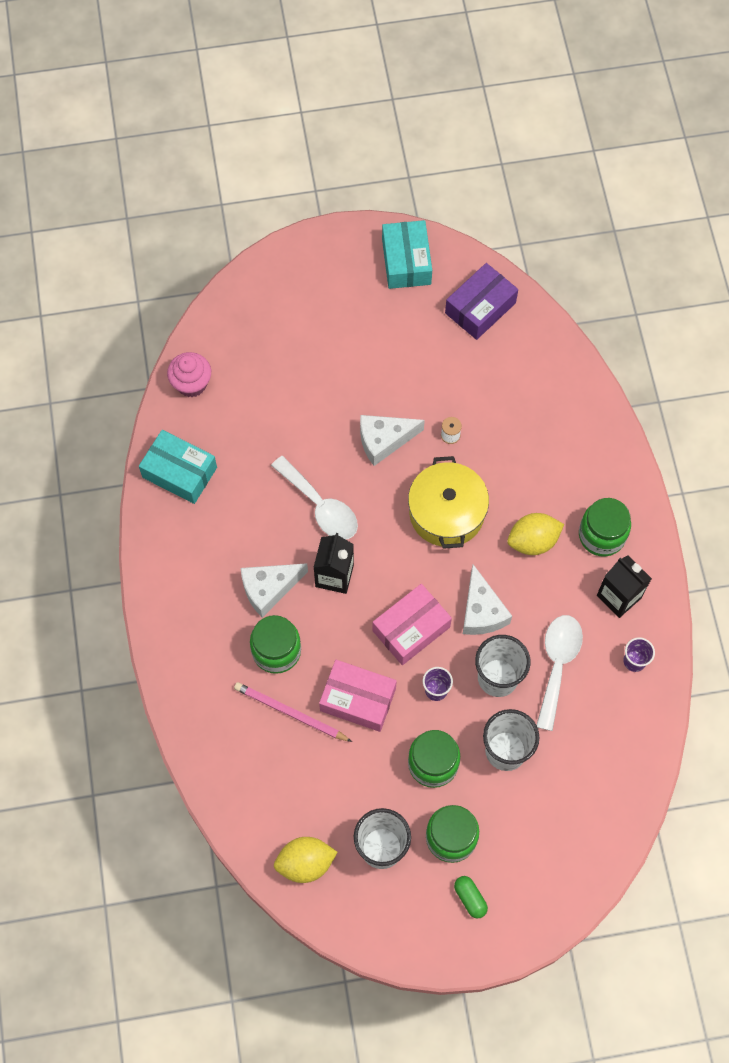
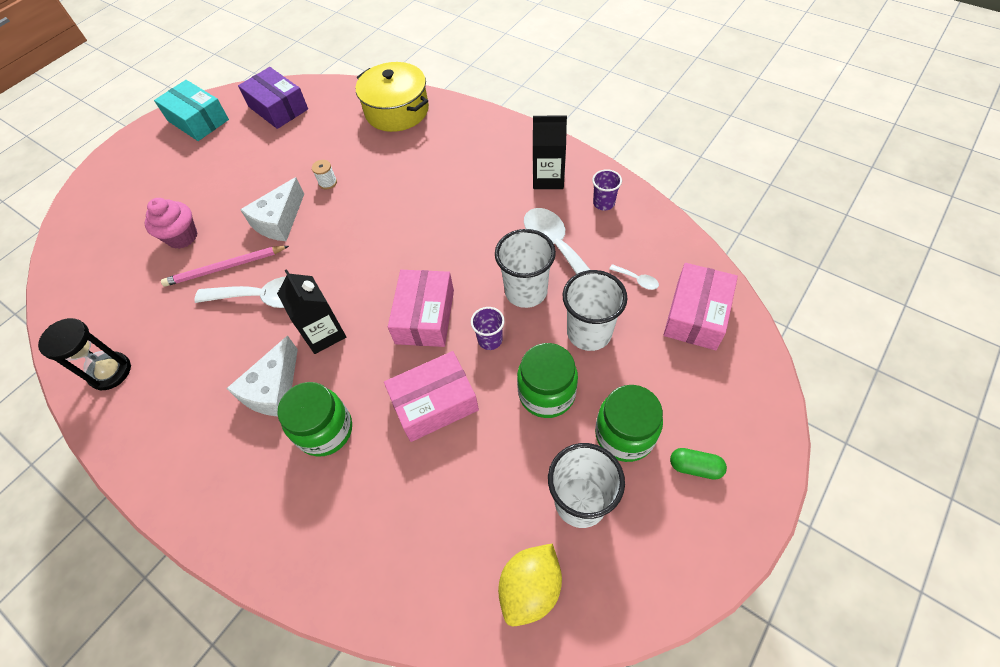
camera: 40 degrees left, 10 degrees down
(179, 472) = (110, 372): turquoise box -> black hourglass
(191, 384) = (72, 304): pink cupcake -> pink cupcake (182, 237)
(290, 713) = (385, 468): pink pencil -> pink pencil (225, 268)
(447, 512) = (373, 225): yellow pot -> yellow pot (397, 111)
(480, 308) = (278, 108): purple box -> purple box turned 45 degrees counterclockwise
(481, 611) = (465, 261): white cheese -> none
(533, 541) = (454, 194): yellow lemon -> none
(583, 746) = (637, 280): none -> white spoon
(591, 811) = (696, 315): none -> pink box
(601, 535) = (496, 156): green jar -> none

